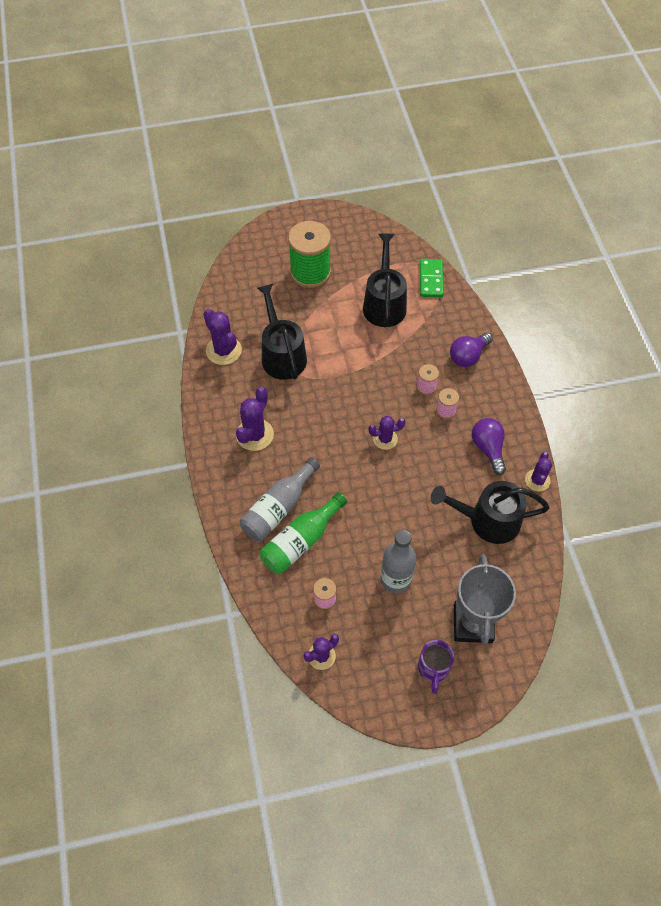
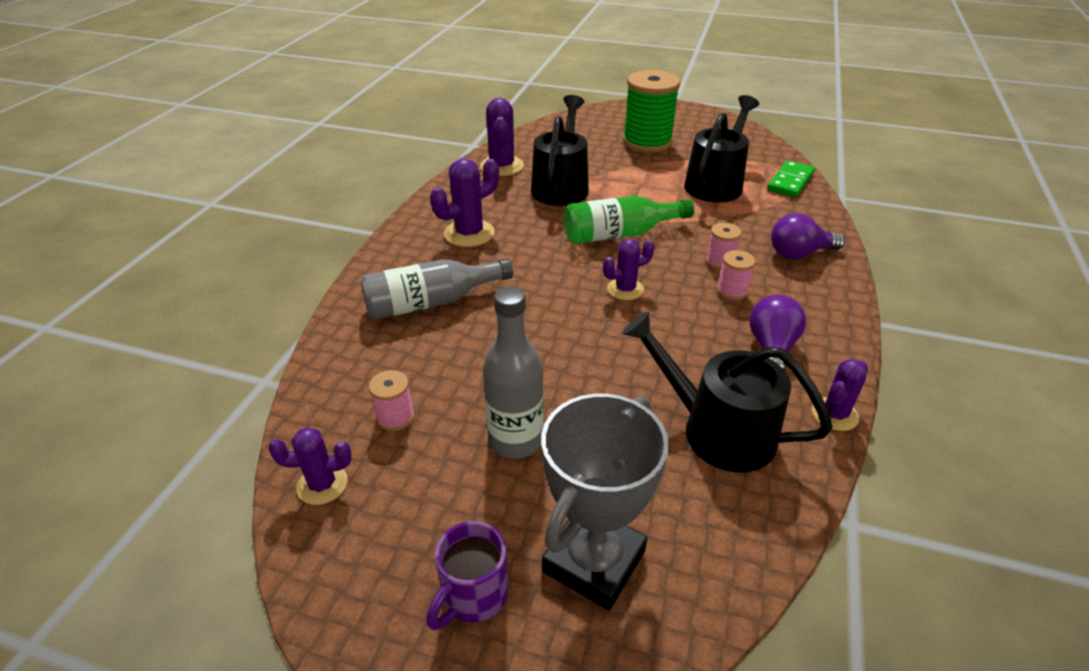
camera: 30 degrees right, 20 degrees down
(301, 541) = (426, 343): green bottle -> green bottle (619, 234)
(385, 439) = (625, 289): purple cactus -> purple cactus turned 45 degrees counterclockwise

